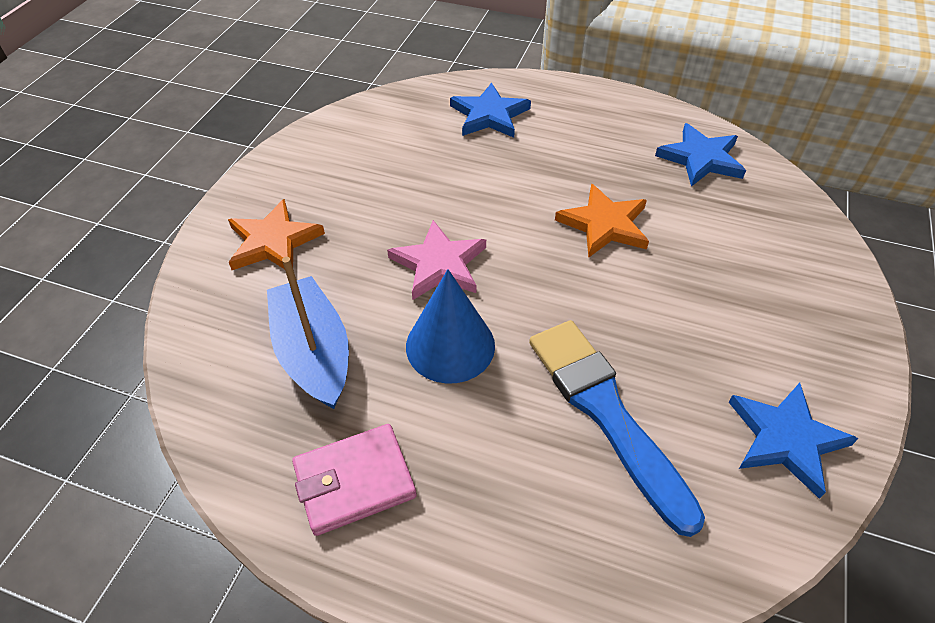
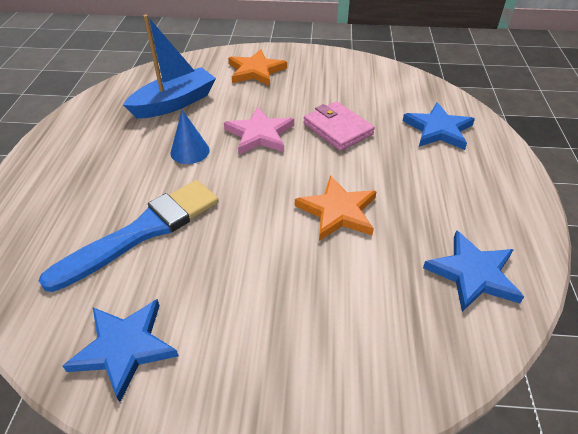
camera: 75 degrees right, 5 degrees down
(354, 481) = (89, 135): pink wallet -> pink wallet (337, 129)
(450, 345) = (190, 151): blue cone -> blue cone, size x0.65

